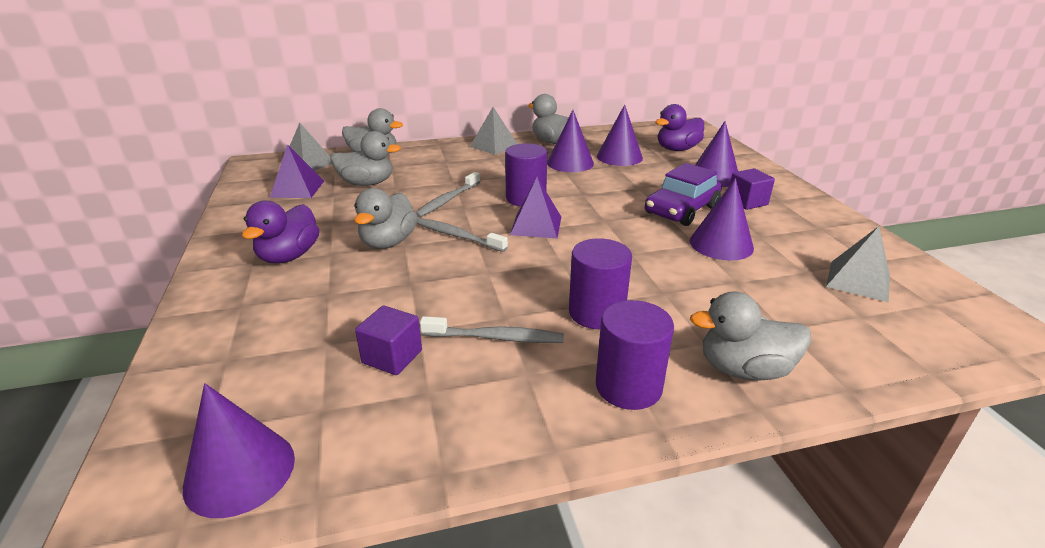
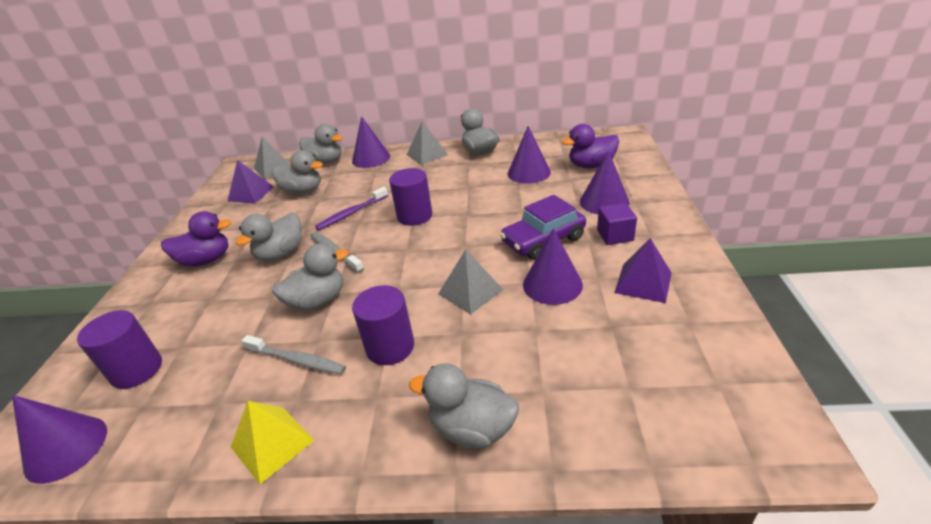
camera: 20 degrees right, 5 degrees up
(289, 256) = (206, 260): purple duck -> purple duck turned 135 degrees counterclockwise
(392, 357) = (215, 366): purple cube -> none
(448, 200) = (351, 213): grey toothbrush -> purple toothbrush
(474, 281) = (317, 301): none -> grey duck
(531, 418) = (272, 443): none -> yellow pyramid
(536, 225) = (403, 247): purple pyramid -> purple pyramid (643, 282)
(570, 163) = (479, 177): purple cone -> purple cone (371, 158)
(628, 386) = (364, 427): purple cylinder -> purple cylinder (137, 370)
(858, 281) = (659, 344): grey pyramid -> grey pyramid (470, 291)

